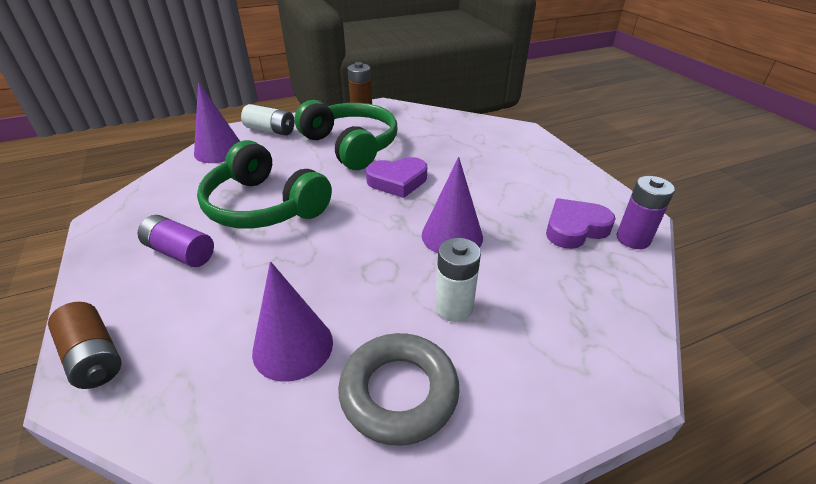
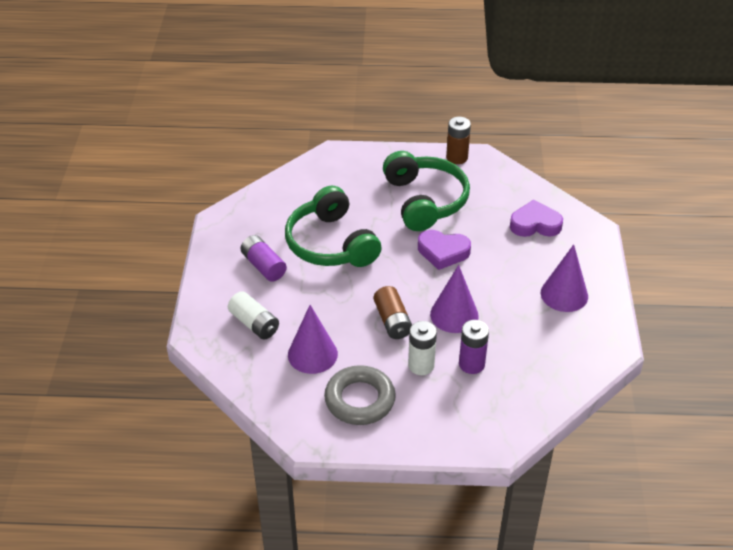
camera: 25 degrees right, 5 degrees up
(94, 356) = (204, 321): brown battery -> brown battery (392, 321)
(219, 151) = (314, 174): purple cone -> purple cone (564, 294)
(270, 130) = (364, 161): white battery -> white battery (254, 324)
(575, 228) = (552, 340): purple heart -> purple heart (535, 224)
(633, 239) = (589, 363): purple battery -> purple battery (471, 364)

